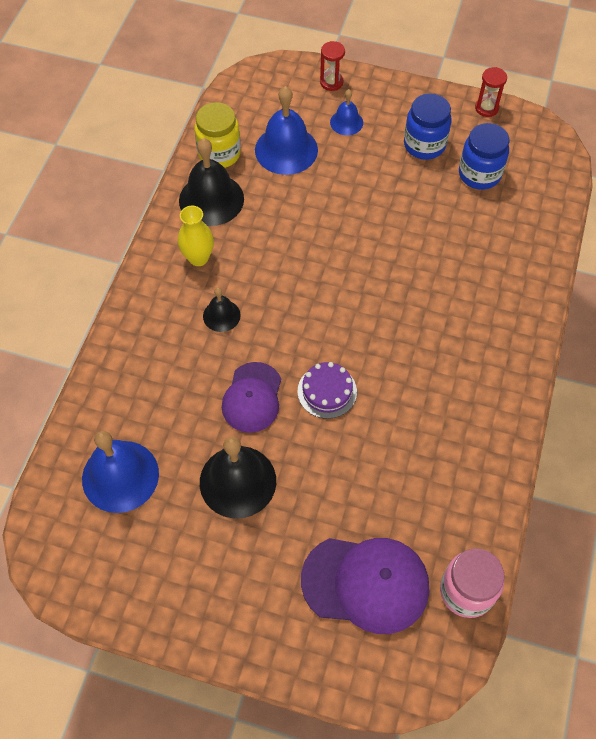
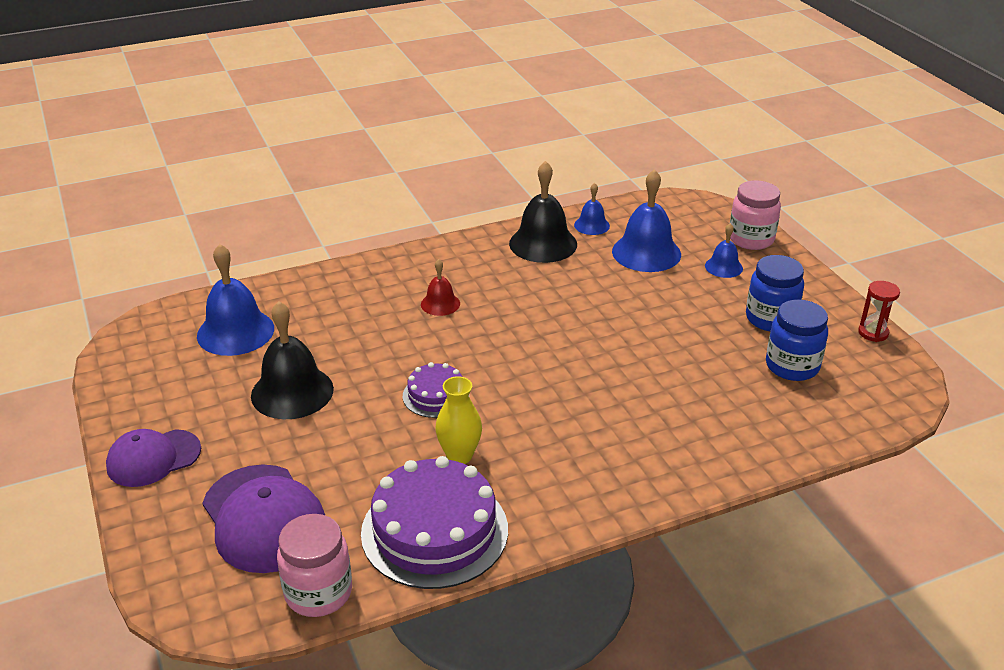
camera: 50 degrees right, 25 degrees down
(198, 258) = (479, 266): yellow vase -> yellow vase (459, 455)
(219, 154) = (592, 225): yellow jar -> blue bell
(221, 315) = (440, 304): black bell -> red bell
(252, 397) = (381, 359): purple cap -> purple cap (153, 458)
(331, 82) = (751, 239): red hourglass -> pink jar
(464, 484) = (434, 531): none -> purple cake

